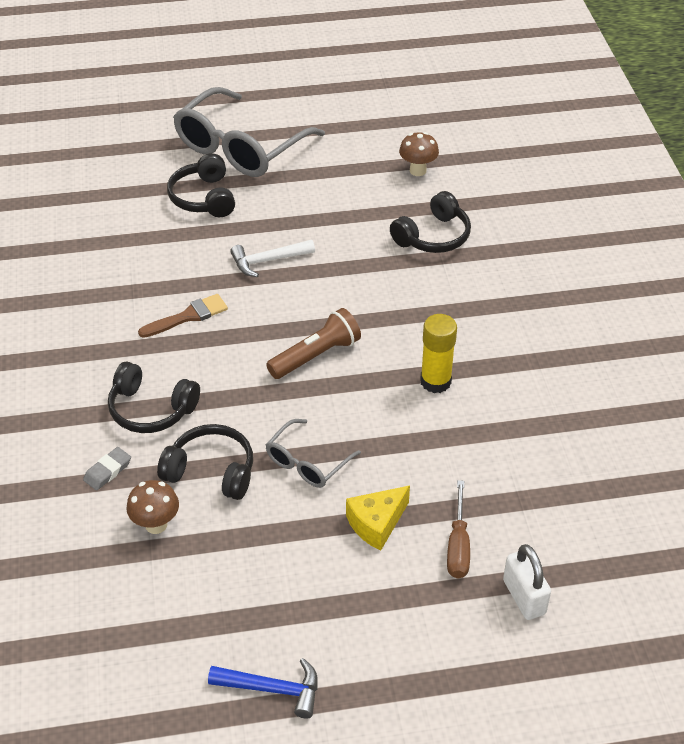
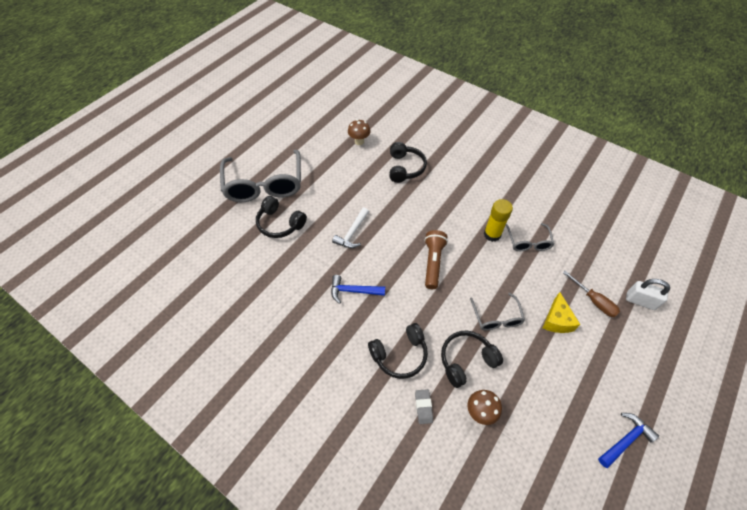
camera: 45 degrees left, 10 degrees up
(188, 316) = (353, 291): brown brush -> blue hammer
(471, 424) = (528, 242): none -> grey glasses

